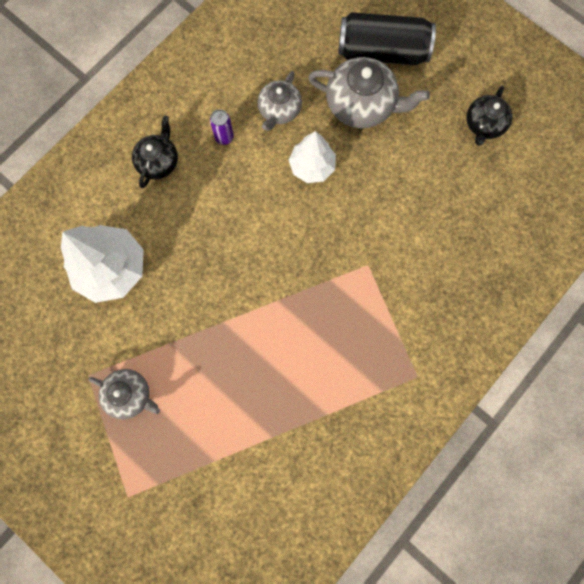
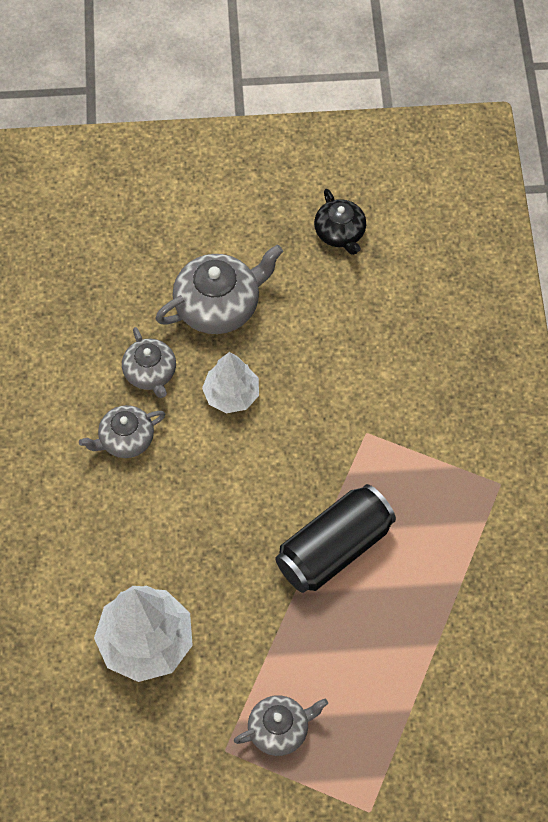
camera: 45 degrees left, 15 degrees down
(158, 161) = (87, 513): black teapot -> none
(224, 137) = (125, 439): purple can -> grey teapot
(382, 52) = (189, 246): black can -> black can (334, 549)

